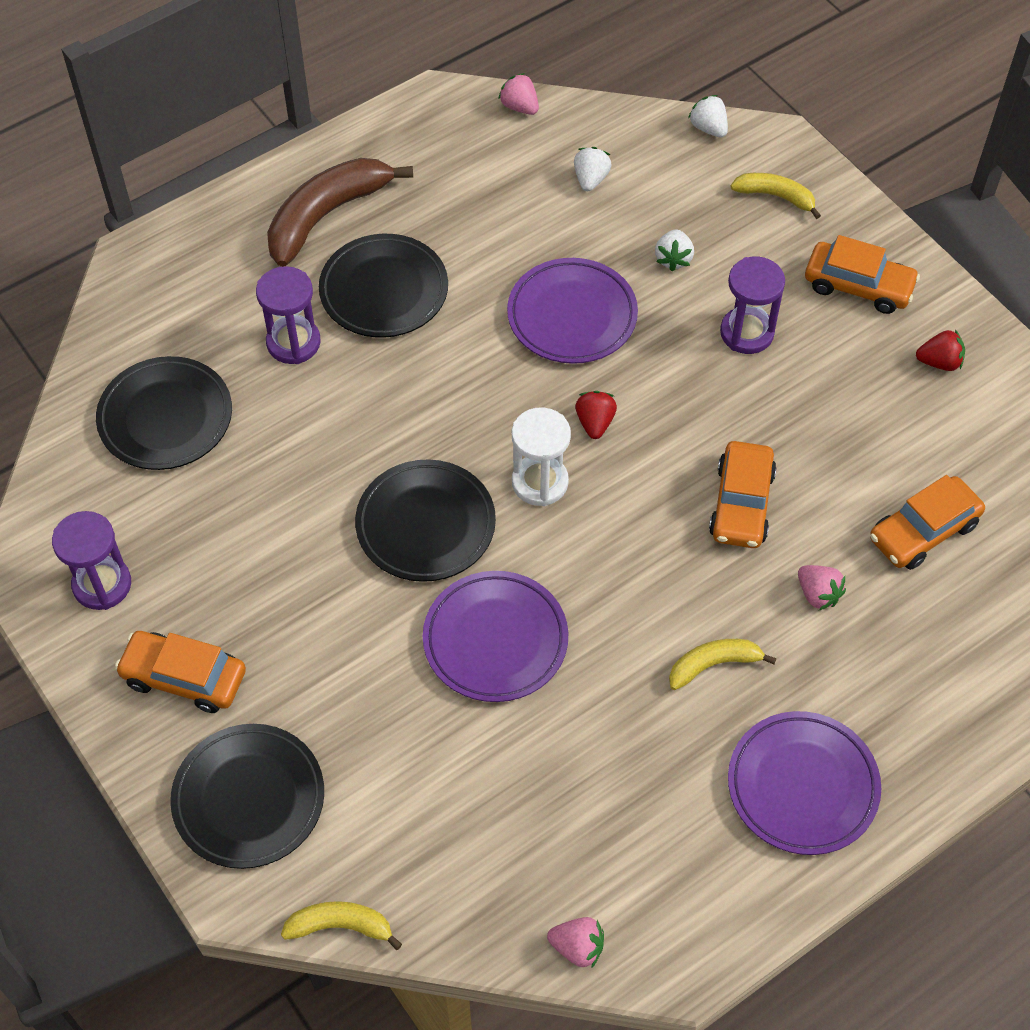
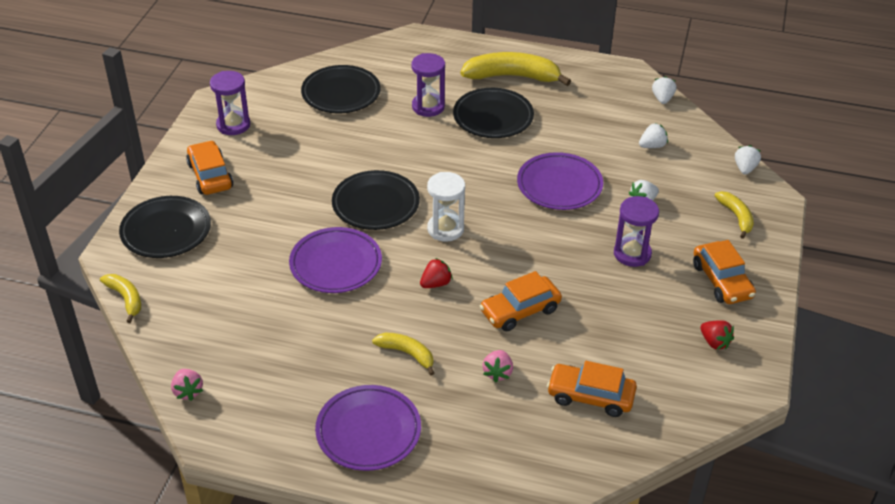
camera: 50 degrees right, 15 degrees down
(326, 215) = (512, 76): brown banana -> yellow banana
(519, 107) = (662, 99): pink strawberry -> white strawberry
(595, 423) = (504, 229): red strawberry -> red strawberry (436, 283)

